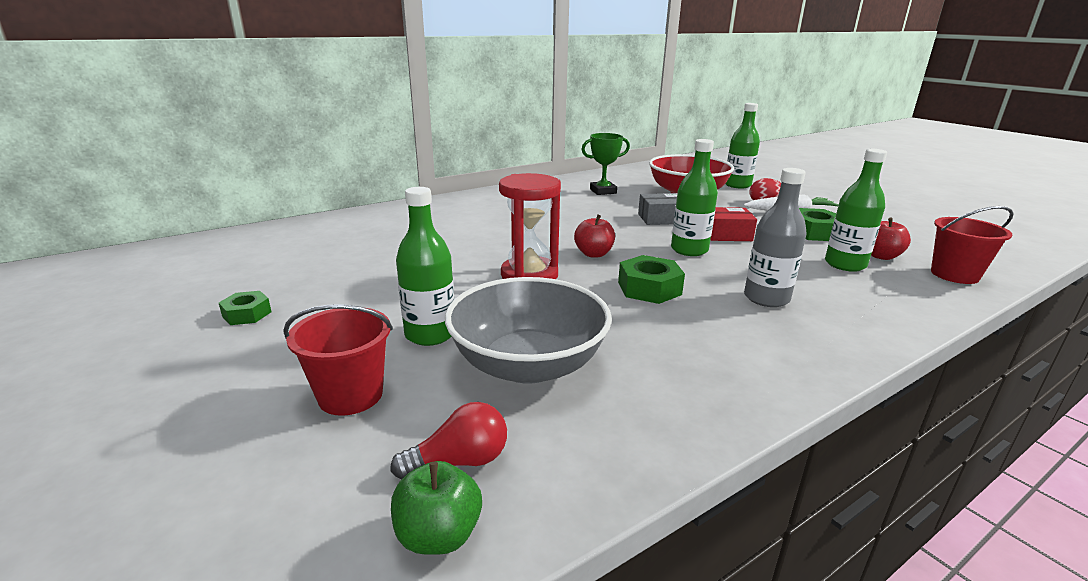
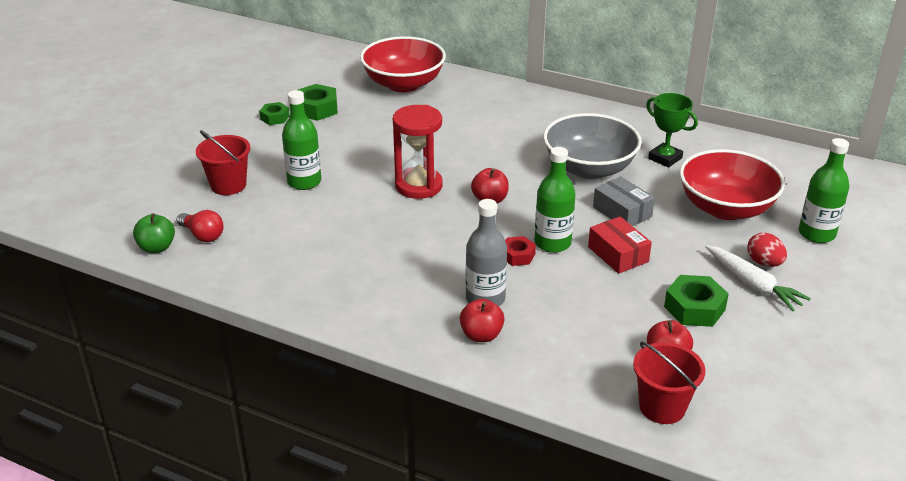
camera: 60 degrees right, 10 degrees up
(327, 234) = (403, 84): none -> red bowl
(528, 364) = (299, 225): grey bowl -> grey bowl (589, 168)
(649, 288) = (448, 241): green nut -> green nut (317, 109)
(699, 267) = (517, 255): none -> red nut
(831, 316) = (481, 335): none -> red apple
(845, 264) = (614, 335): green bottle -> none

